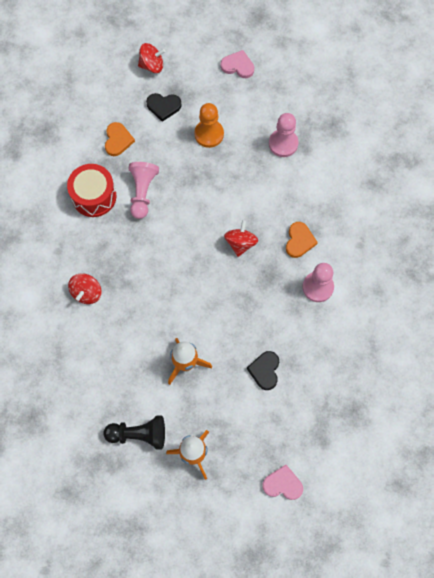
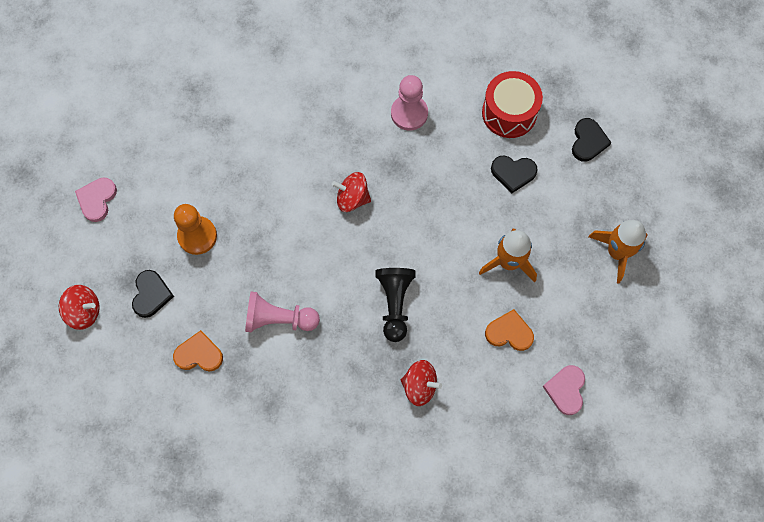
camera: 90 degrees left, 0 degrees up
(94, 196) = (282, 383): red drum -> red drum (509, 113)
(139, 434) = (598, 315): black pawn -> black pawn (395, 304)
(152, 65) = (84, 311): red spinning top -> red spinning top turned 105 degrees clockwise
(283, 143) = (217, 147): pink pawn -> none
(283, 484) = (642, 157): pink heart -> pink heart (566, 390)
(296, 437) = (588, 141): none -> black heart
(299, 241) = (350, 131): orange heart -> orange heart (509, 332)

